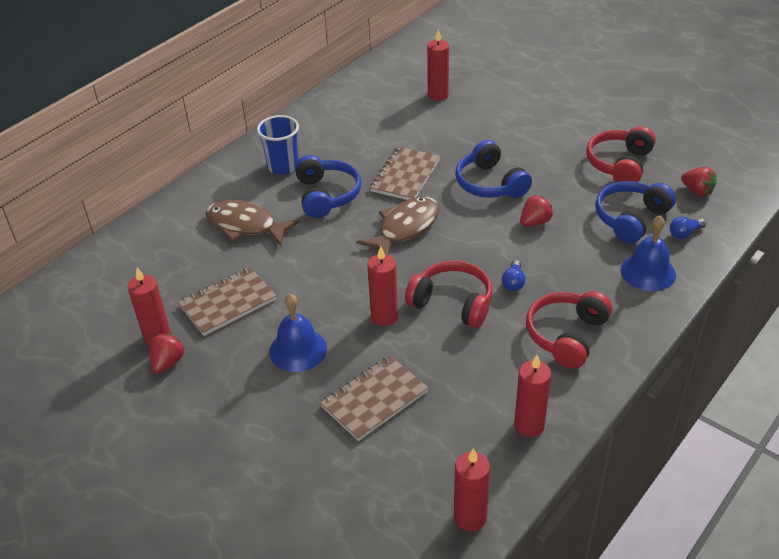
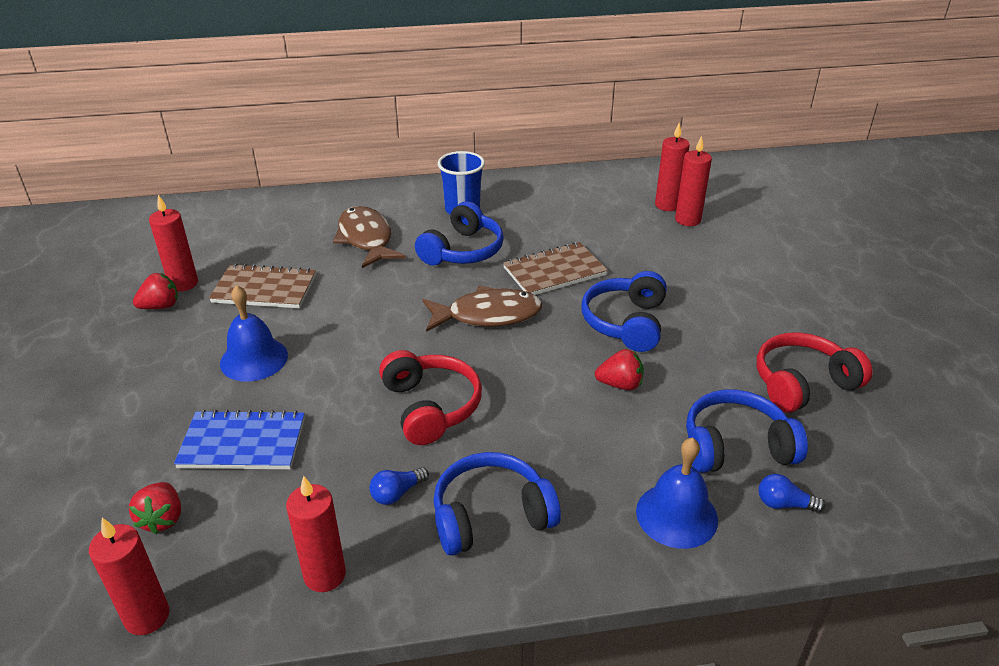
camera: 40 degrees right, 5 degrees down
(374, 399) = (243, 443): brown notebook -> blue notebook
(384, 317) = (356, 379): red candle -> red candle (667, 205)
(513, 282) = (514, 427): blue light bulb -> blue light bulb (397, 493)
(566, 335) = (491, 516): red headphones -> blue headphones
(697, 191) = (867, 468): red strawberry -> red strawberry (162, 519)

